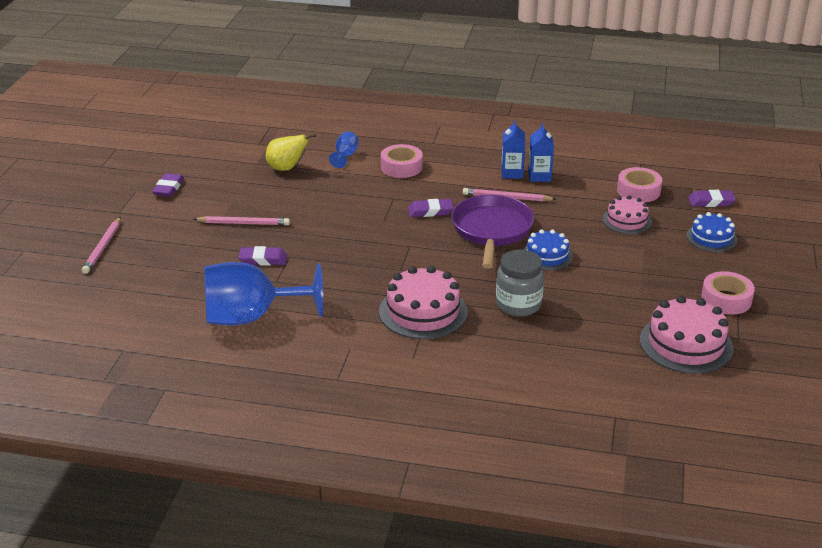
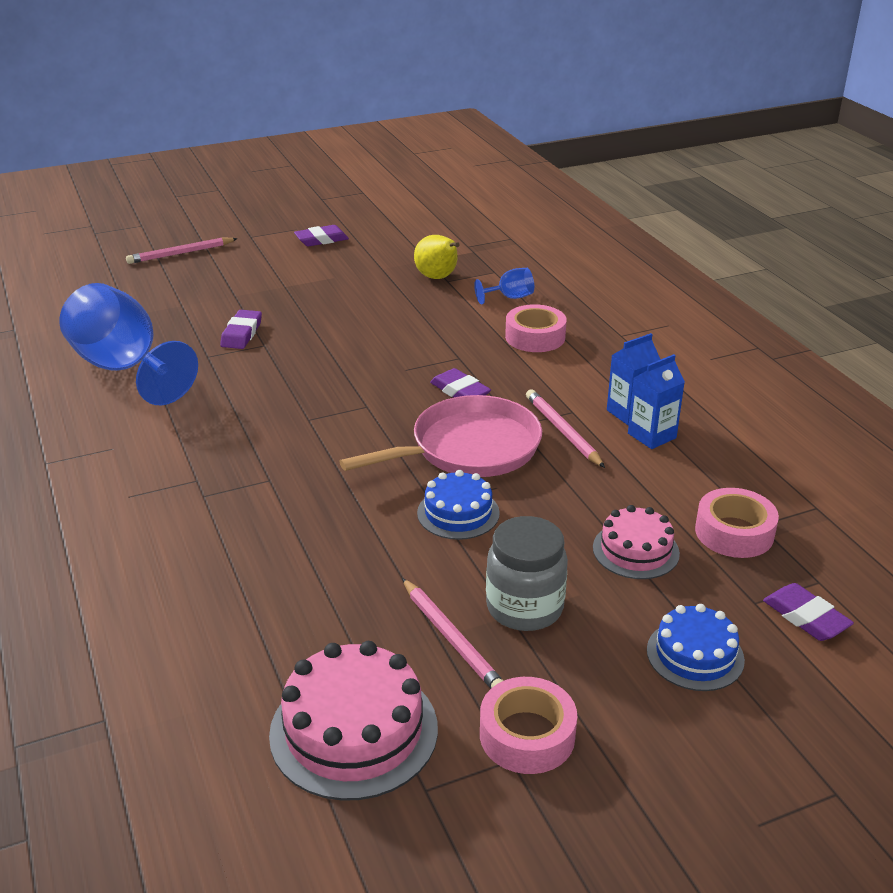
camera: 55 degrees right, 0 degrees up
(244, 223) = (300, 298): pink pencil -> pink pencil (452, 639)
(263, 259) = (242, 334): purple eraser -> purple eraser turned 45 degrees clockwise
(423, 312) = (230, 467): pink cake -> none
(491, 230) = (469, 448): purple pan -> pink pan
(518, 305) = (313, 532): grey jar -> grey jar (524, 607)

